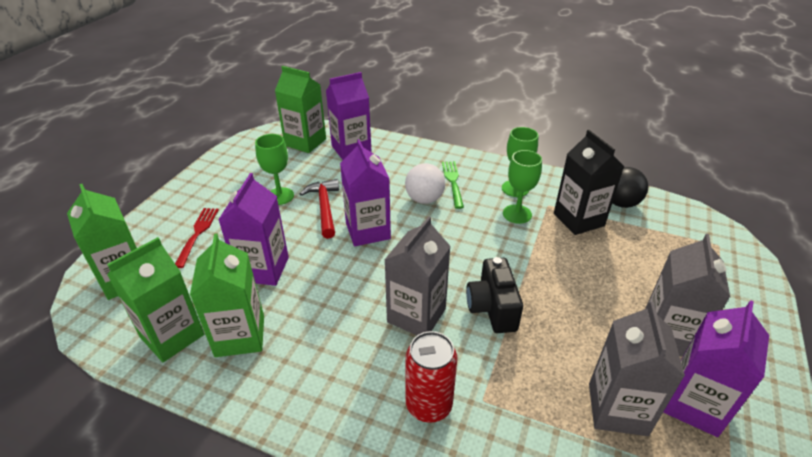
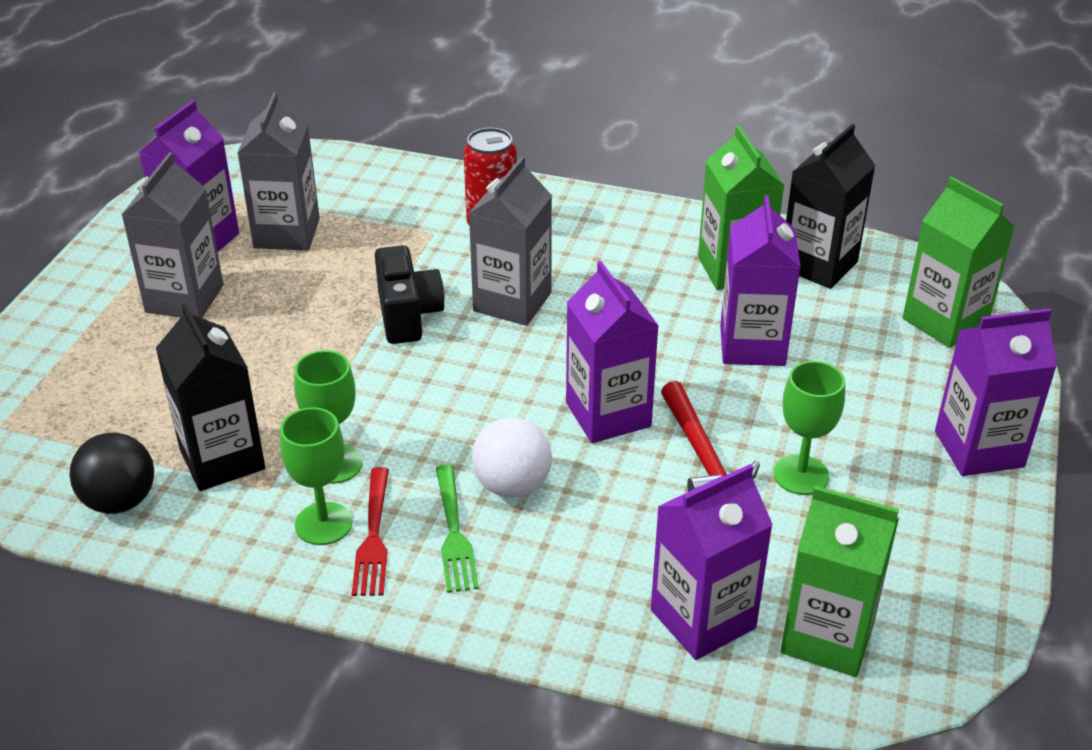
camera: 175 degrees right, 0 degrees up
(172, 336) = (818, 265): green carton -> black carton
(181, 203) = (979, 449): none -> purple carton
(197, 234) = (897, 391): red fork -> red fork (373, 536)

